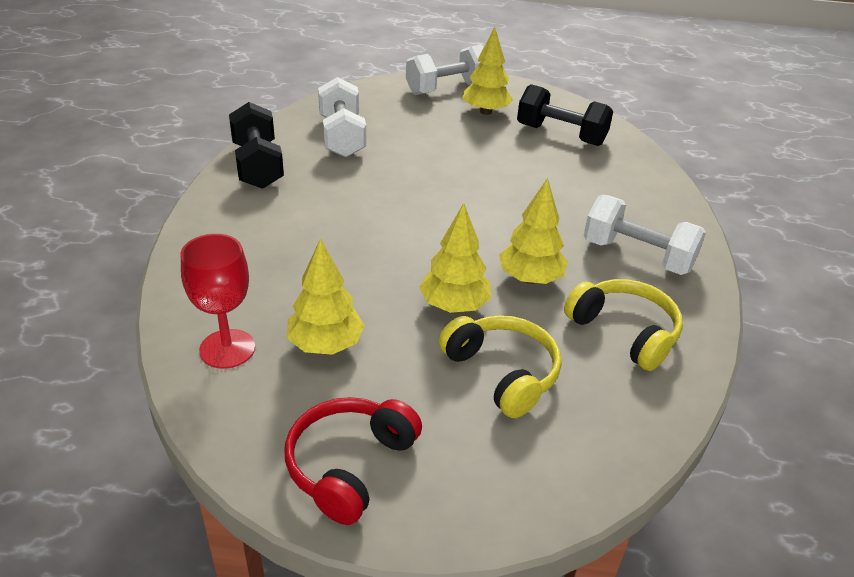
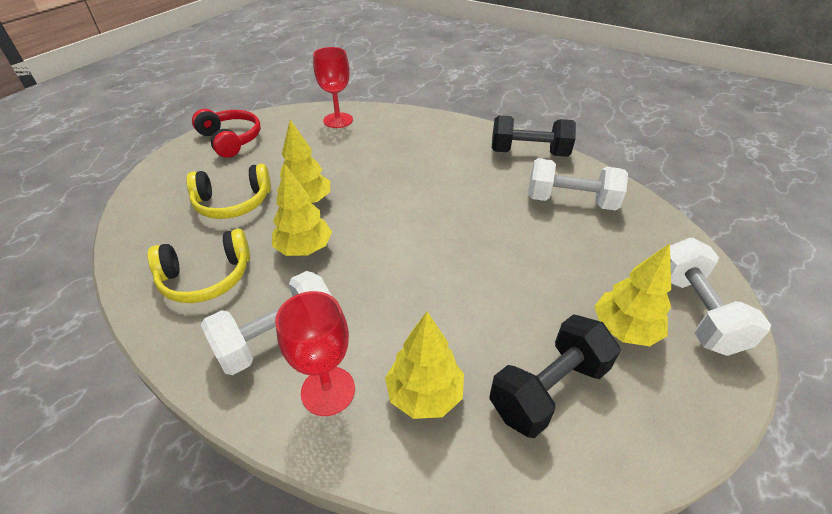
camera: 115 degrees right, 5 degrees up
(325, 345) = (315, 147): yellow tree -> yellow tree (424, 394)
(650, 216) = (328, 391): none -> red goblet

